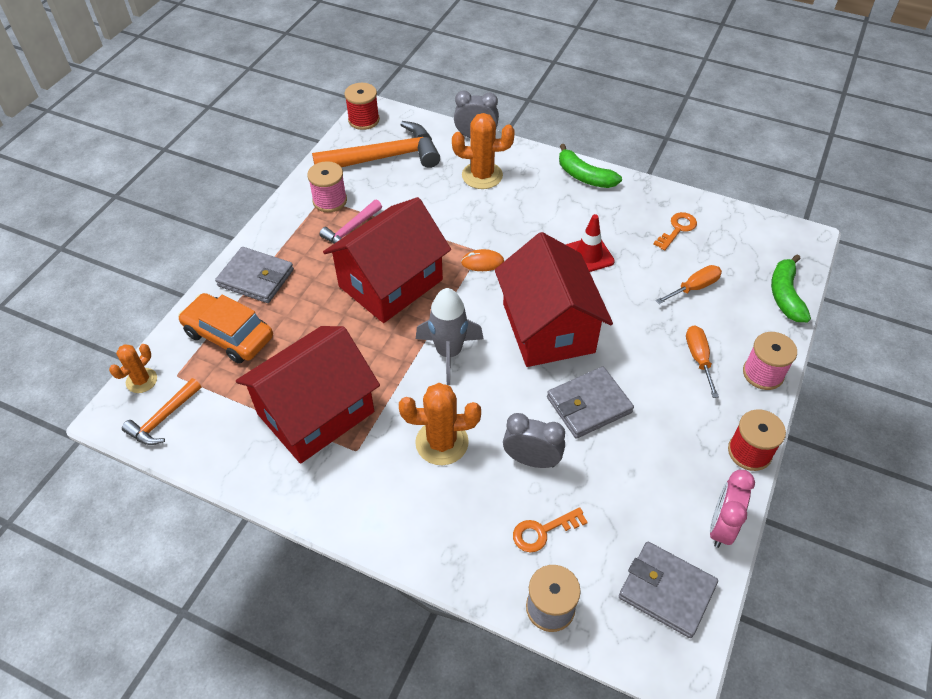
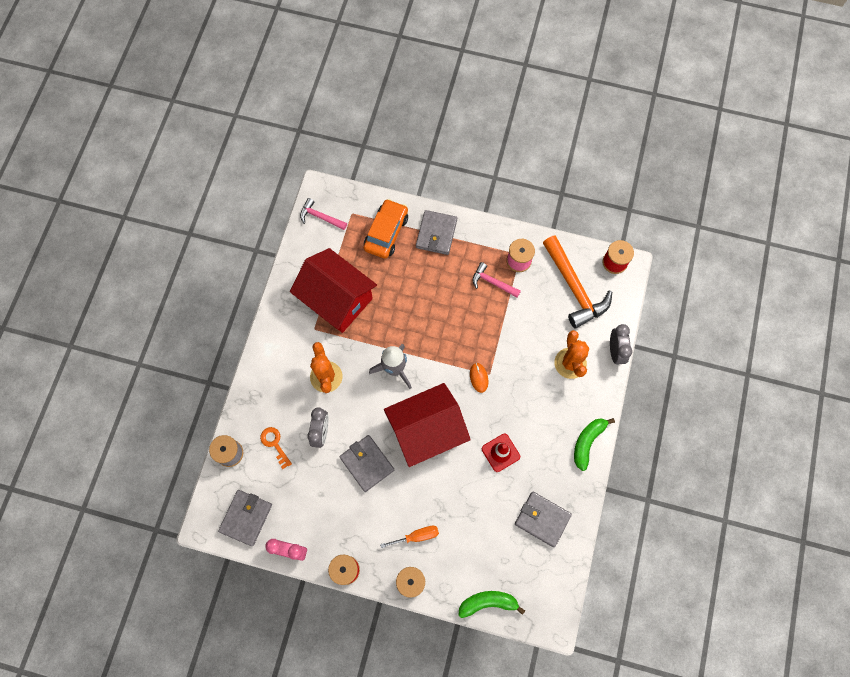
camera: 80 degrees right, 20 degrees up
(141, 380) = (345, 196): orange cactus -> none
(163, 419) = (320, 217): orange hammer -> pink hammer
(391, 283) = (447, 320): red house -> none
(677, 229) = (542, 519): orange key -> grey wallet
(694, 287) = (483, 532): orange screwdriver -> none

